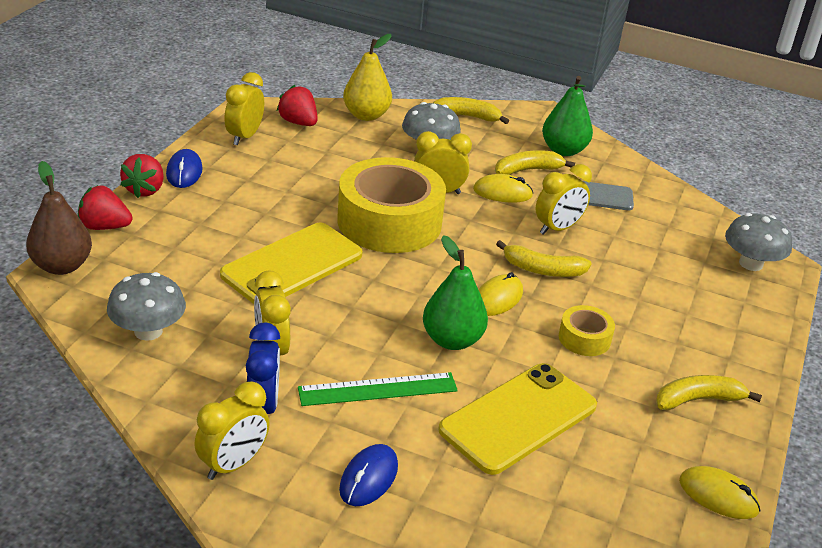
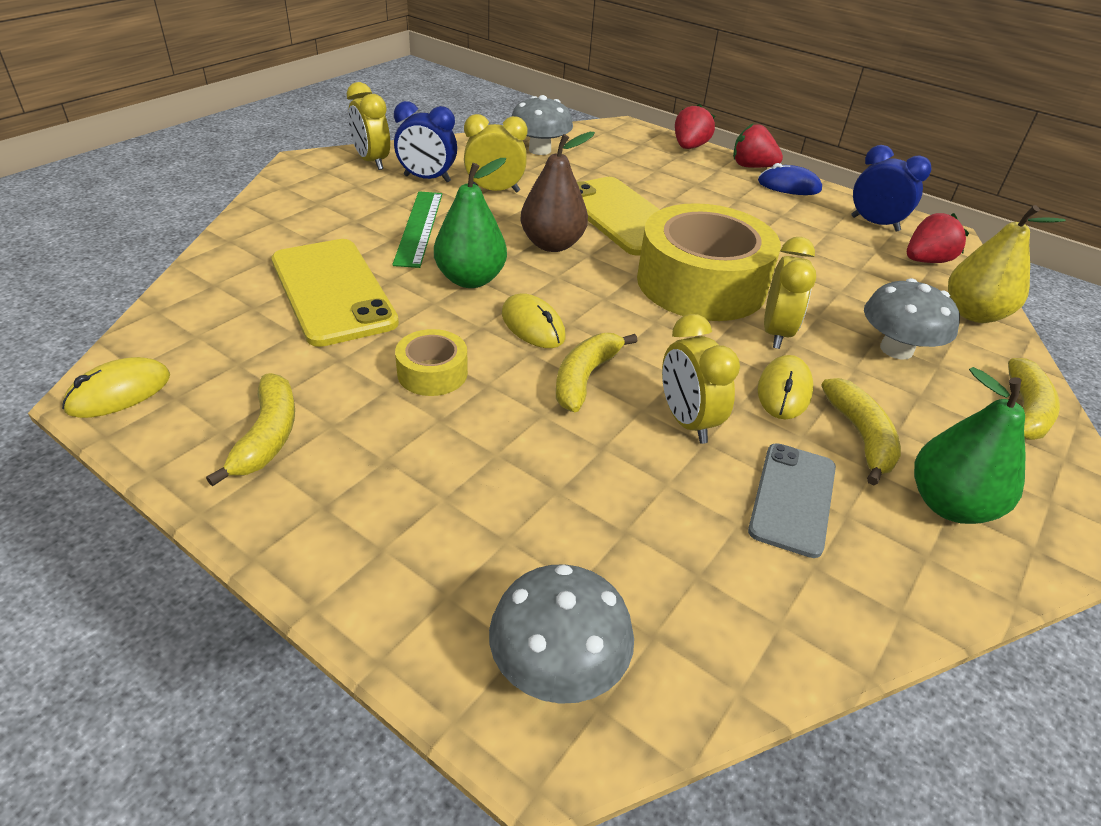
camera: 105 degrees right, 5 degrees up
(62, 266) = (633, 130): brown pear -> brown pear (552, 244)
(244, 137) = (875, 224): yellow clock -> blue clock
(368, 478) = (317, 206): blue mouse -> none

